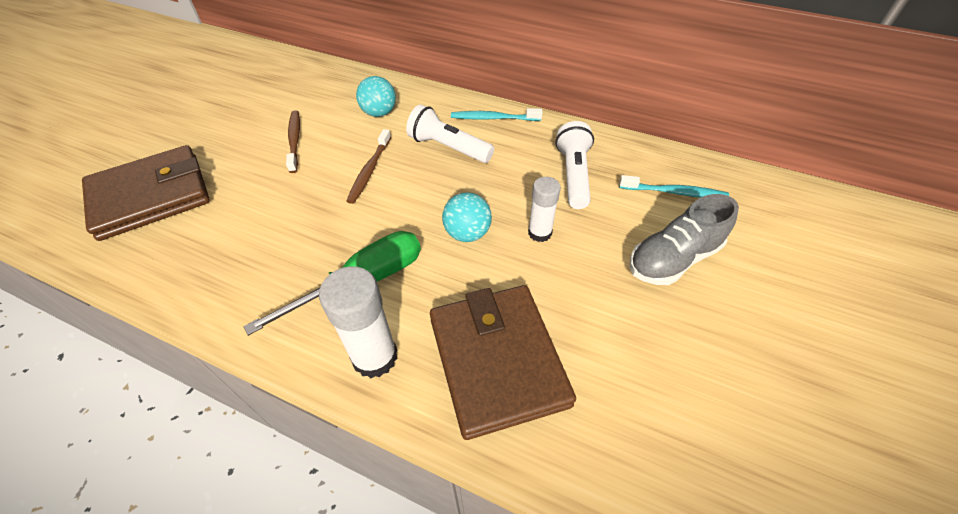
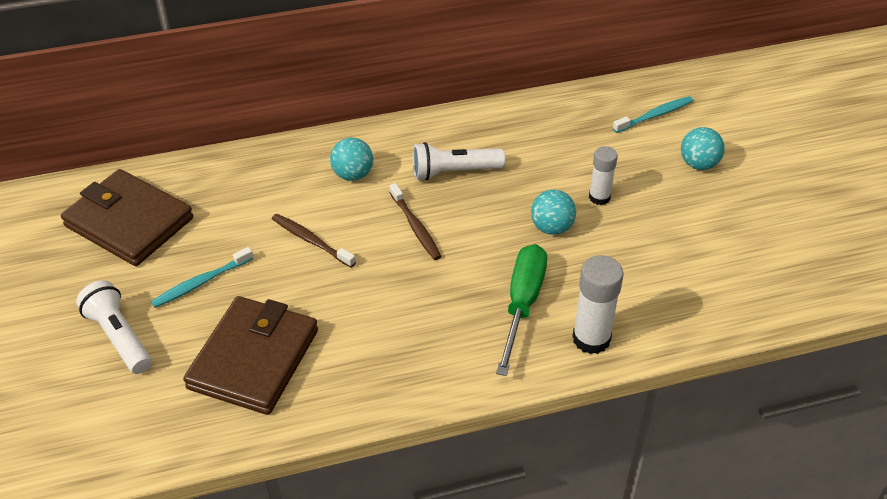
camera: 40 degrees left, 5 degrees down
(494, 118) = (458, 126): turquoise toothbrush -> turquoise toothbrush (201, 282)
(497, 361) = (665, 291): brown wallet -> brown wallet (129, 222)
(574, 175) = (574, 141): white flashlight -> white flashlight (119, 337)
(673, 259) = (698, 164): grey shoe -> turquoise ball

